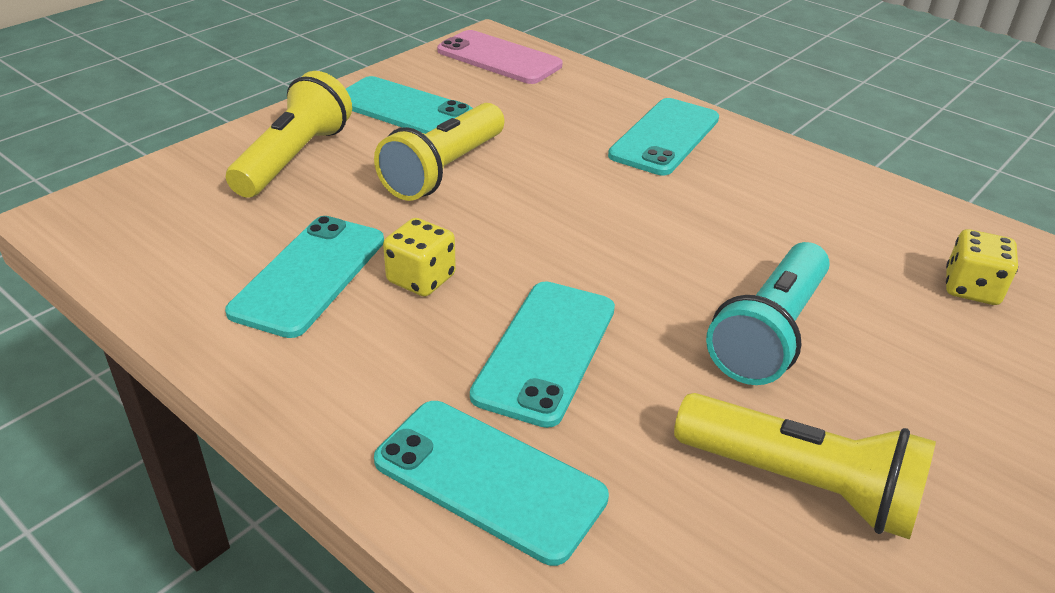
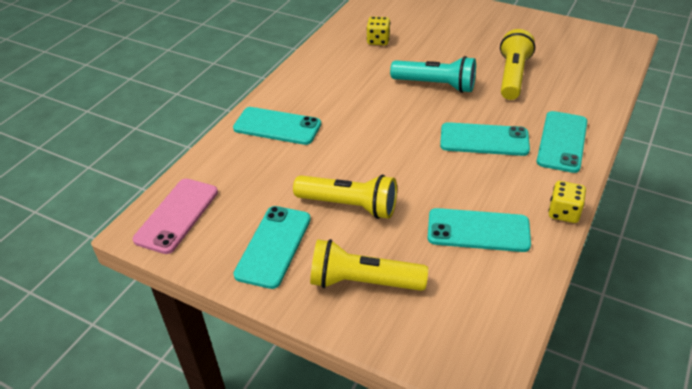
camera: 100 degrees left, 5 degrees up
(421, 279) = (457, 188): yellow dice -> yellow dice (563, 212)

